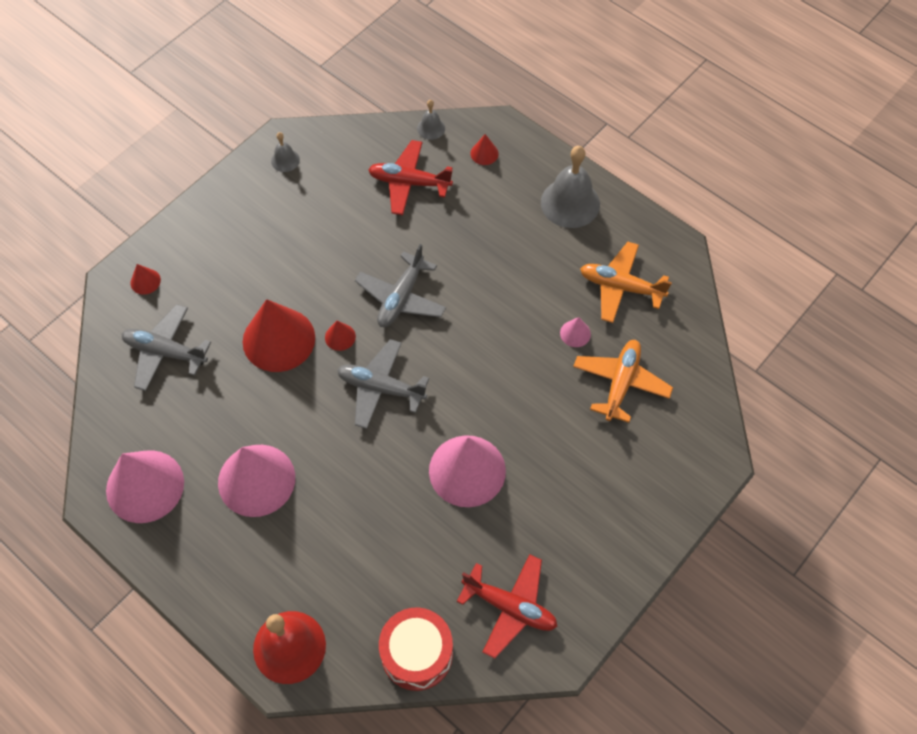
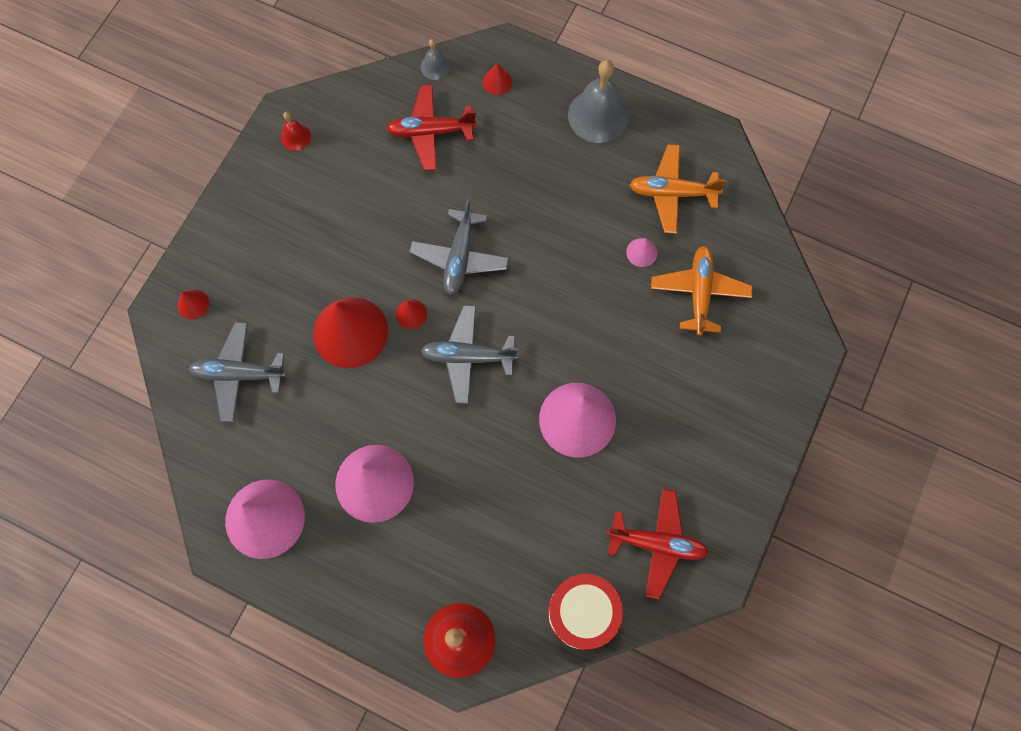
camera: 15 degrees left, 10 degrees up
(285, 160) = (295, 137): grey bell -> red bell

